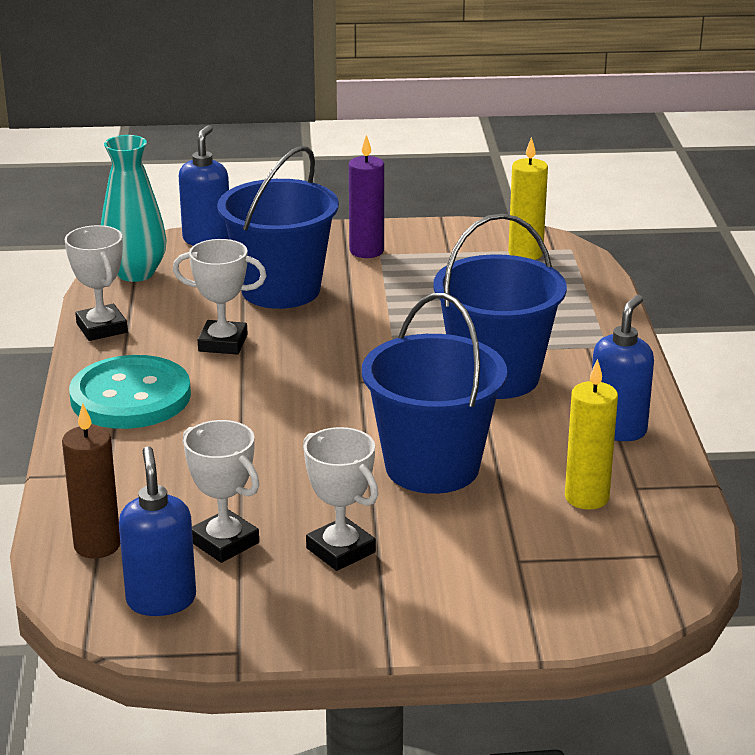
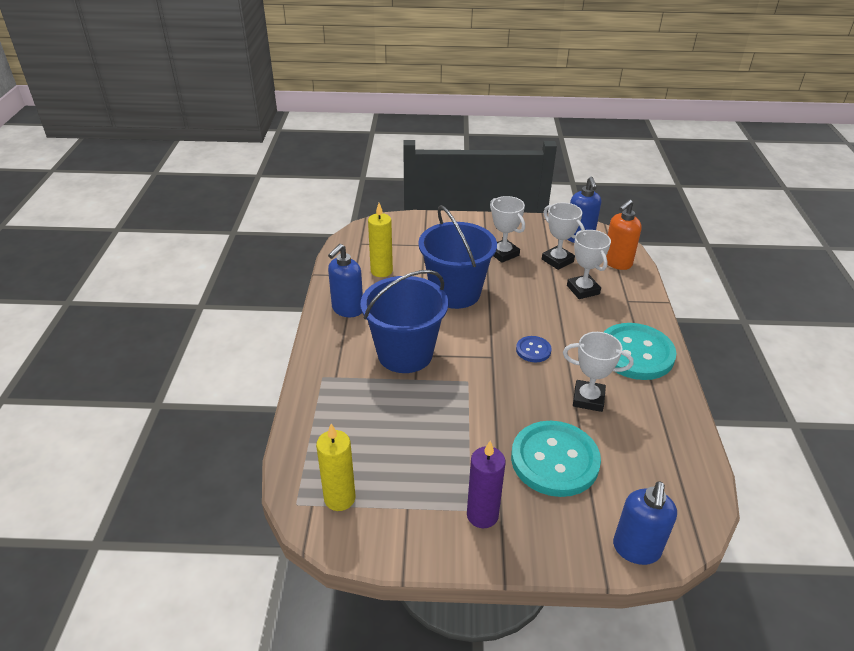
camera: 175 degrees left, 10 degrees up
(97, 545) = (617, 263): brown candle -> orange soap dispenser
(102, 328) = (682, 422): white trophy -> white trophy (583, 290)
(135, 273) = (684, 495): turquoise vase -> none
(280, 290) = (554, 460): blue bucket -> turquoise button
(294, 392) = (533, 350): none -> blue button

